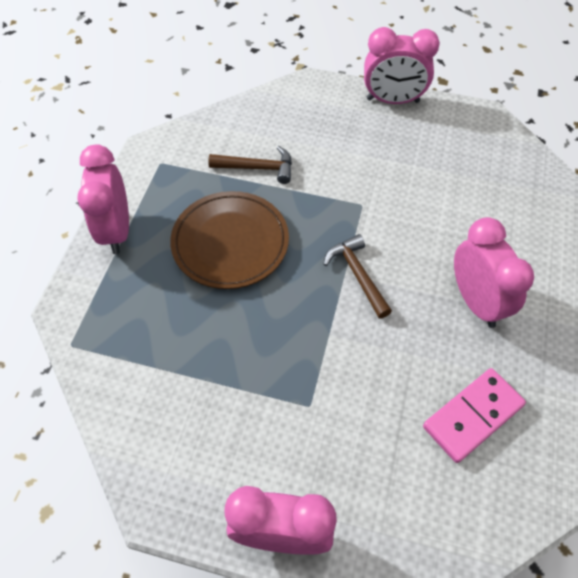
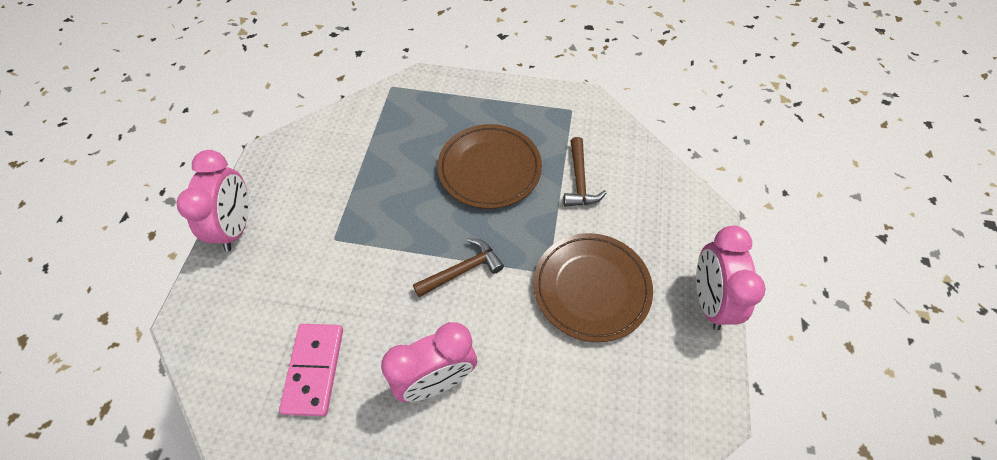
camera: 85 degrees right, 0 degrees up
(116, 230) = (494, 93): pink clock -> none
(380, 174) = (591, 288): none -> brown plate
(473, 416) = (314, 370): pink domino -> pink domino turned 45 degrees clockwise

